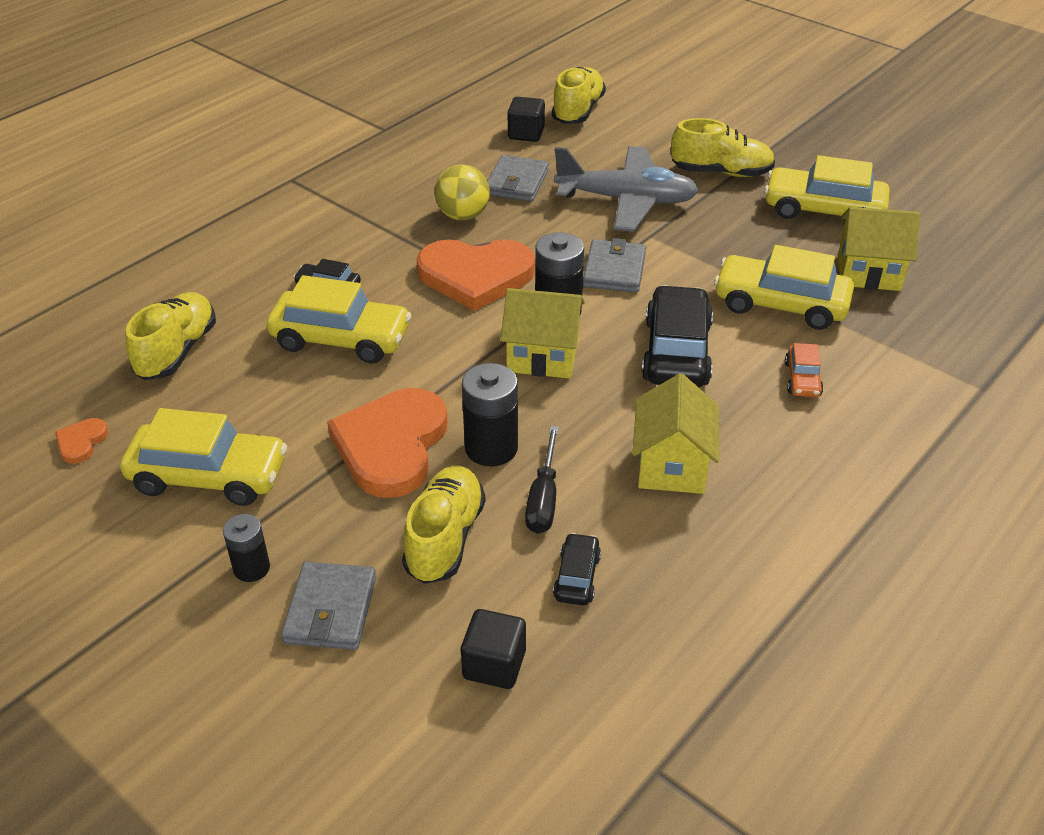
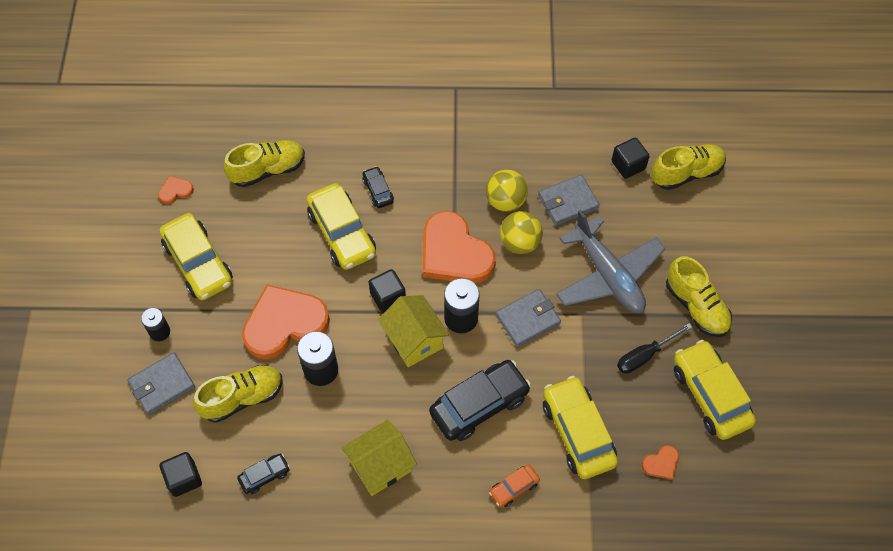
camera: 50 degrees right, 20 degrees up
(465, 347) = (388, 297): none -> black cube
(521, 231) = (519, 242): none -> yellow ball
(543, 498) = (305, 422): black screwdriver -> black screwdriver (645, 355)
(869, 272) = (661, 463): yellow house -> orange heart

